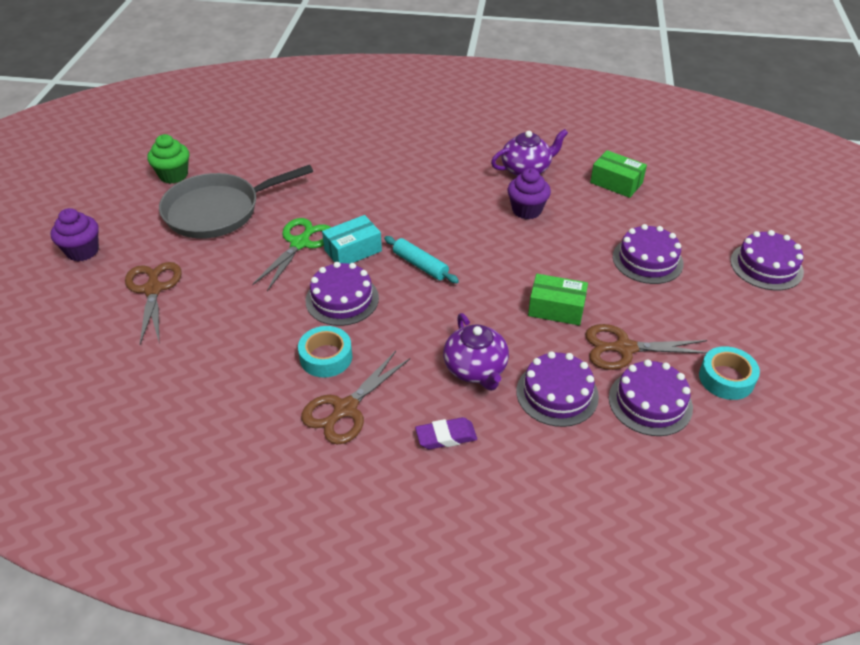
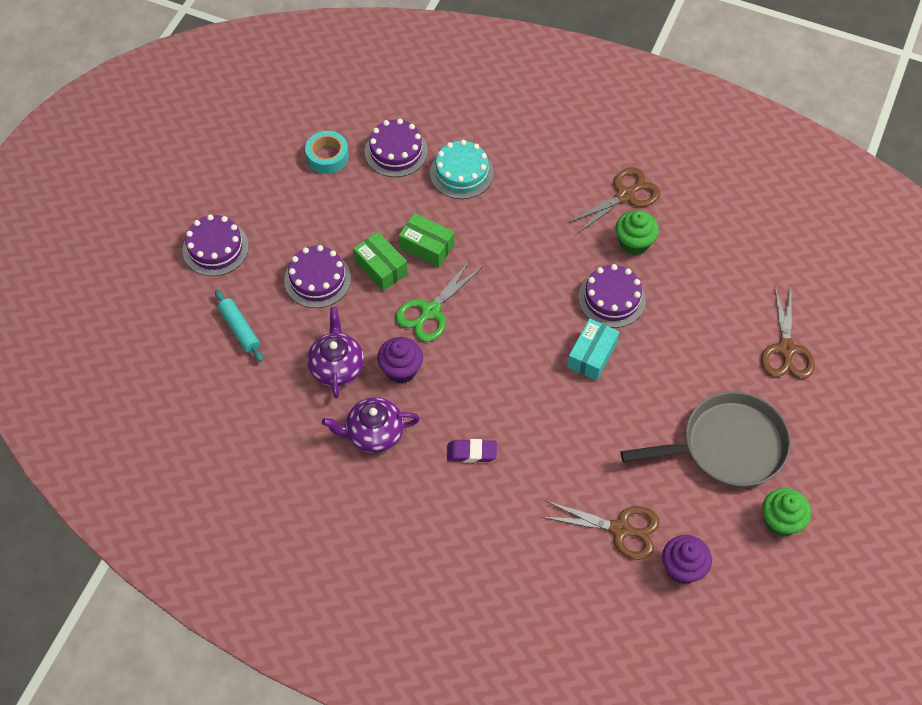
camera: 165 degrees left, 15 degrees up
(82, 251) = (864, 417): purple cupcake -> purple cupcake (682, 568)
(300, 243) = (643, 376): green scissors -> green scissors (430, 311)
(326, 357) = (634, 243): turquoise tape -> green cupcake
(353, 250) = (592, 355): turquoise box -> turquoise box turned 45 degrees counterclockwise
(420, 265) = (531, 321): turquoise rolling pin -> turquoise rolling pin (239, 329)
(446, 436) = (555, 159): purple eraser -> purple eraser (471, 452)
(476, 369) = (516, 206): purple teapot -> purple teapot (337, 366)
(557, 393) = (461, 173): purple cake -> turquoise cake
(616, 183) = (287, 388): green box -> green box (381, 267)
(625, 348) = (389, 198): brown scissors -> brown scissors (620, 529)

